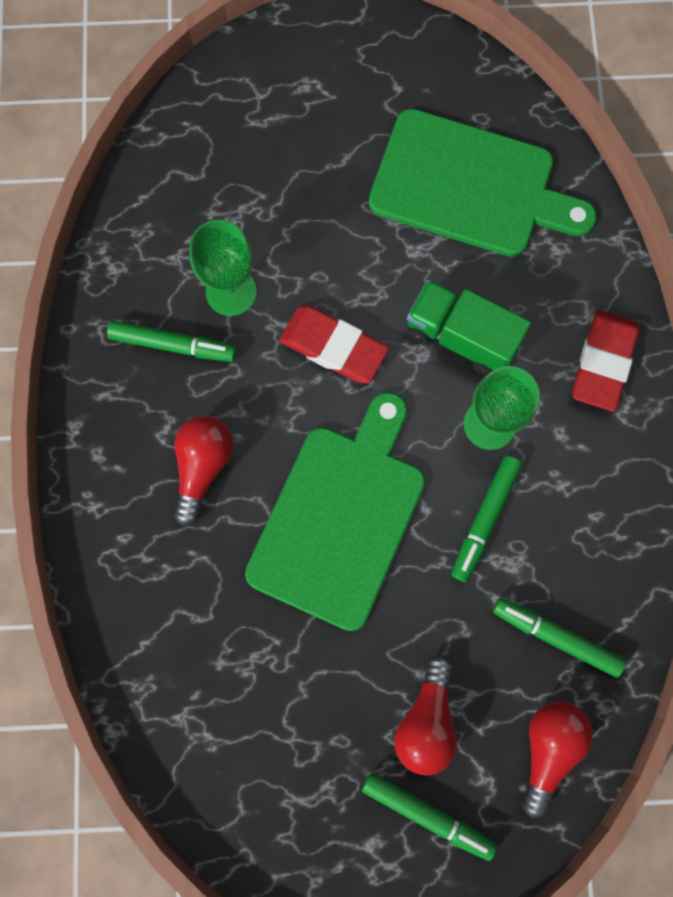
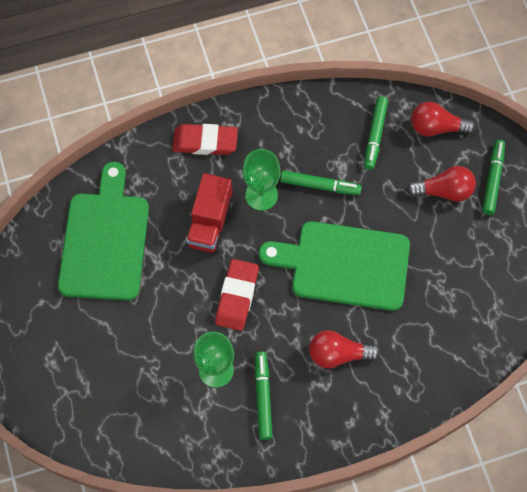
camera: 105 degrees left, 10 degrees down
(461, 337) = (210, 223): green truck -> red truck

